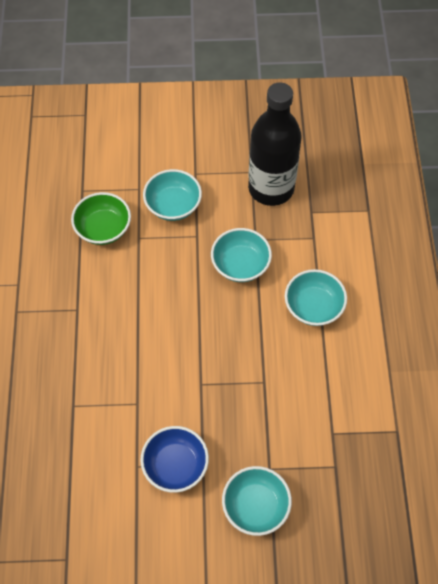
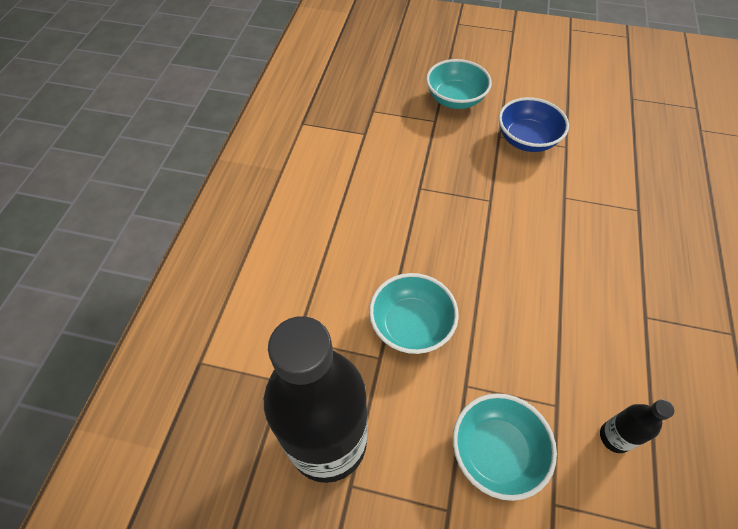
camera: 165 degrees left, 5 degrees down
(103, 228) = (615, 437): green bowl -> black bottle
(313, 307) = (335, 250): turquoise bowl -> none

